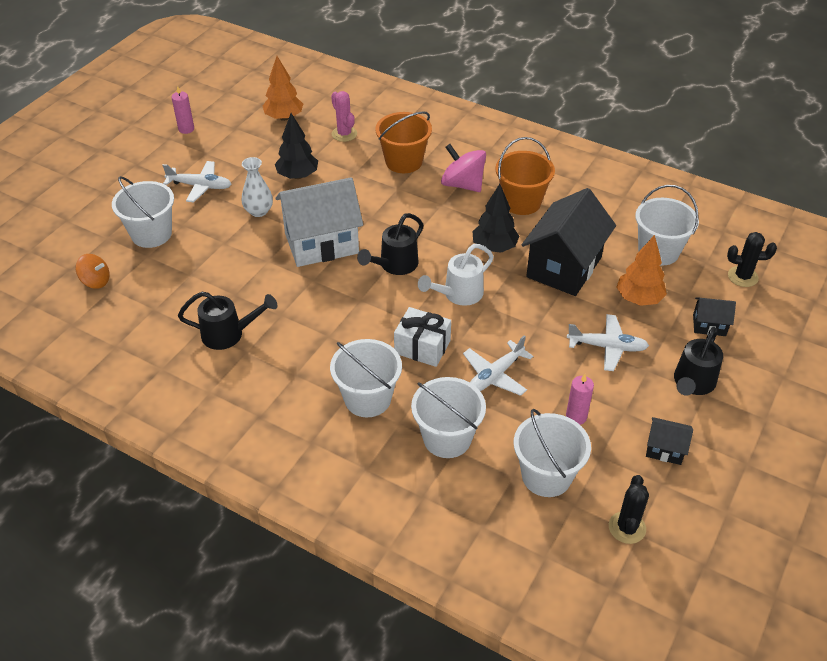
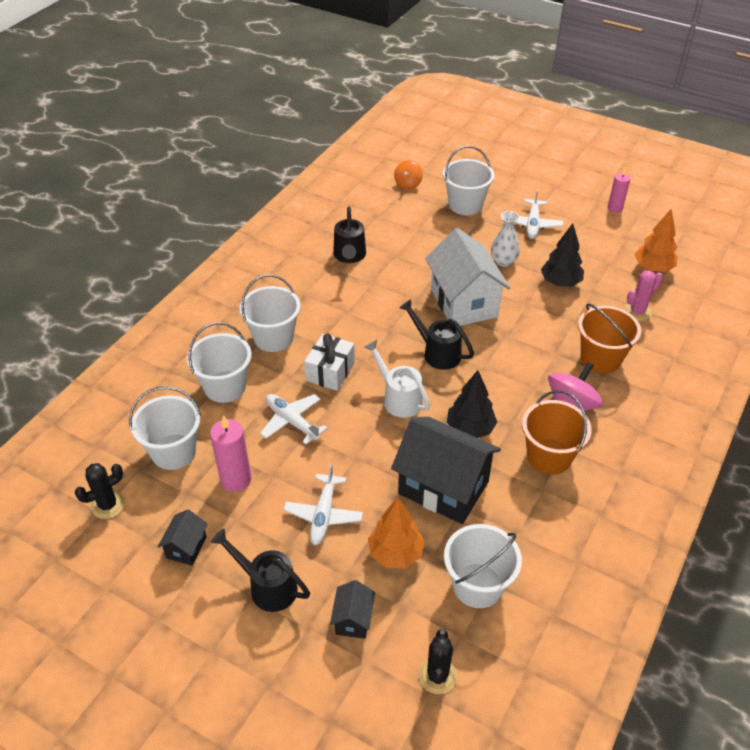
camera: 90 degrees right, 0 degrees up
(576, 417) = (236, 479): pink candle -> pink candle, size x1.53
(627, 527) = (108, 505): black cactus -> black cactus turned 45 degrees counterclockwise

